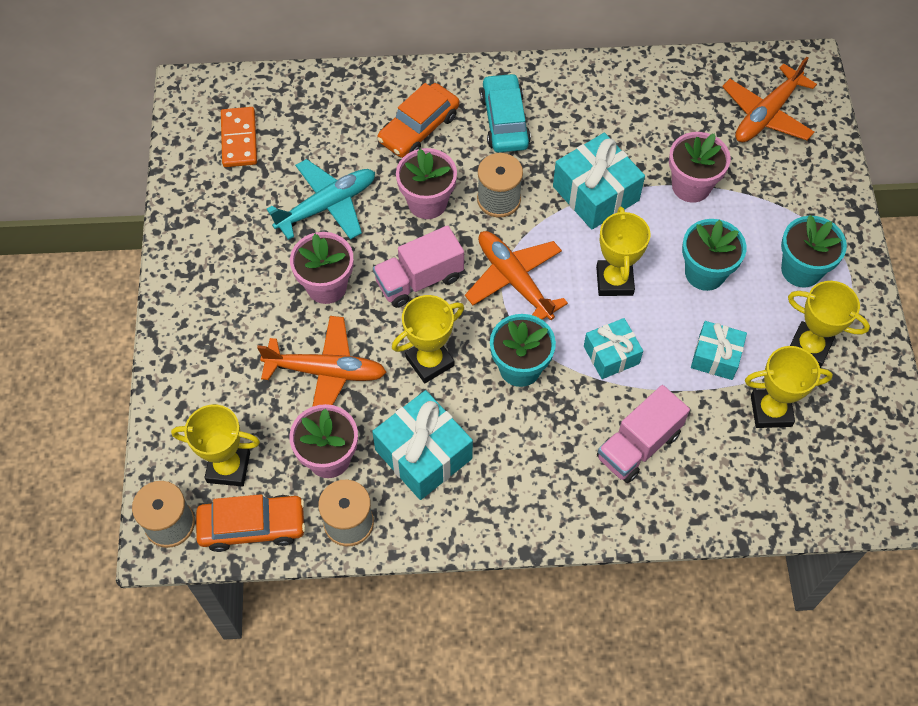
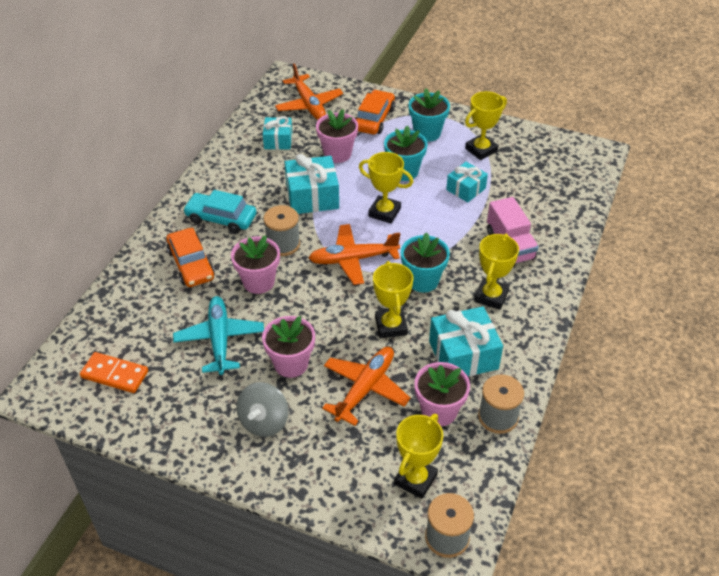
camera: 65 degrees left, 15 degrees down
(240, 295) = (264, 421): none -> grey spinning top
(252, 526) = (474, 479): orange car -> orange car (374, 119)
(419, 280) = (320, 308): pink truck -> none
(611, 355) = (438, 234): turquoise gift -> turquoise gift (278, 140)
(771, 411) = (515, 180): yellow trophy -> yellow trophy (491, 296)

